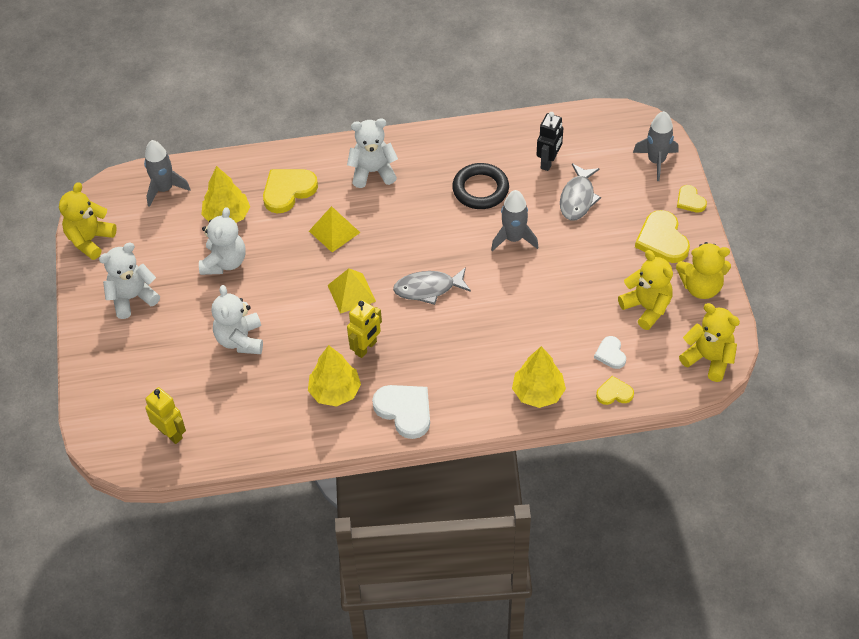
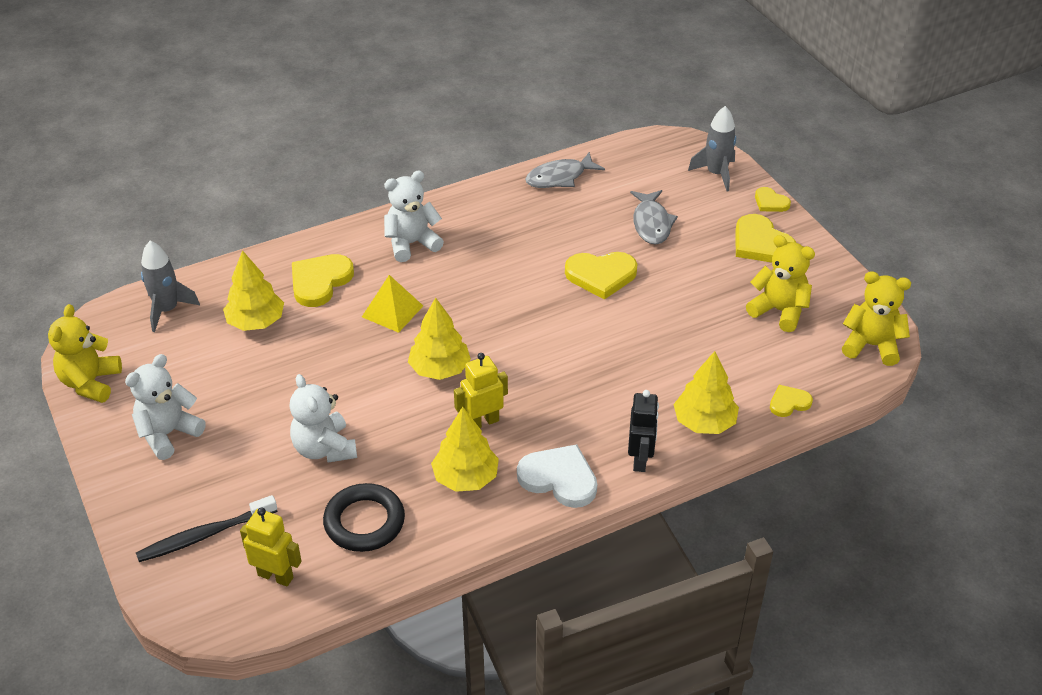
camera: 20 degrees left, 10 degrees down
(132, 388) = (204, 535): none -> black toothbrush
(224, 262) = (271, 370): white teddy bear -> none
(351, 293) = (440, 369): yellow pyramid -> yellow tree
(366, 348) = (482, 422): yellow robot -> yellow robot turned 135 degrees counterclockwise
(428, 288) = (528, 345): grey fish -> grey fish (559, 177)
(480, 189) = (541, 236): black ring -> black ring (364, 522)
(513, 238) = (601, 275): grey rocket -> yellow heart
(548, 162) = (603, 196): black robot -> black robot (640, 459)
(610, 354) = (764, 364): white heart -> none
(701, 287) = (825, 279): yellow teddy bear -> none

